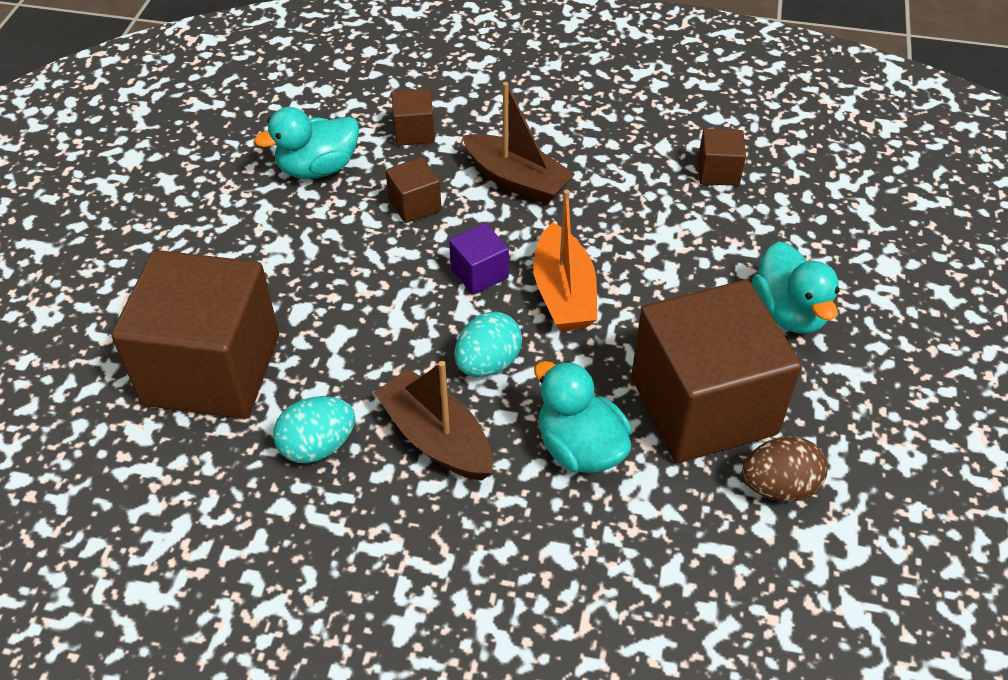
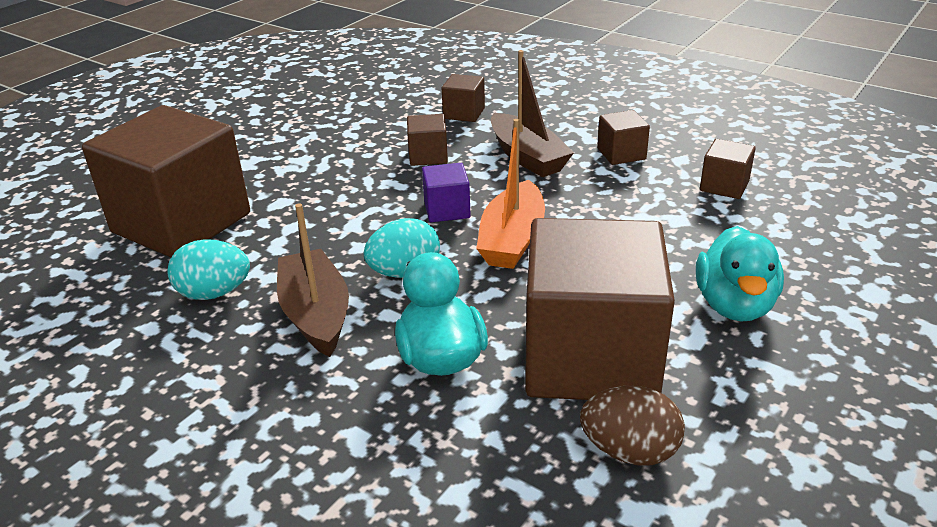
camera: 25 degrees right, 15 degrees down
(318, 168) = (370, 121): turquoise duck -> none
(605, 153) = (621, 154): none -> brown cube

